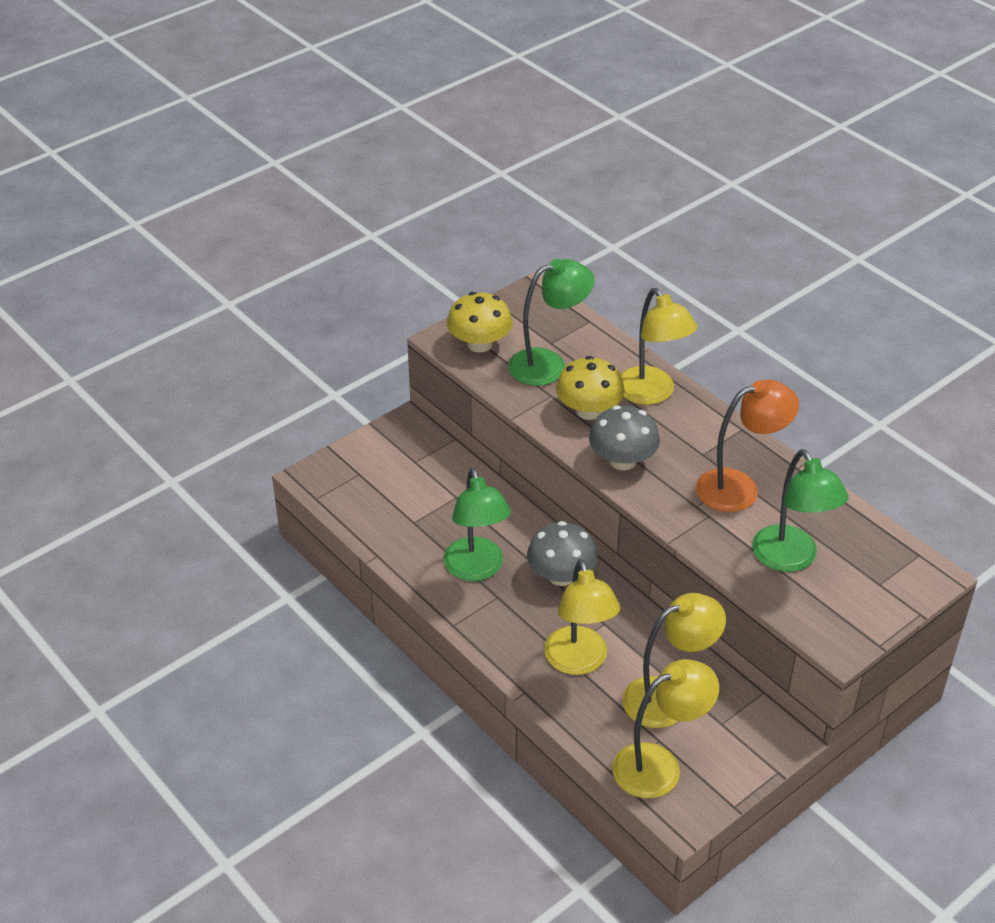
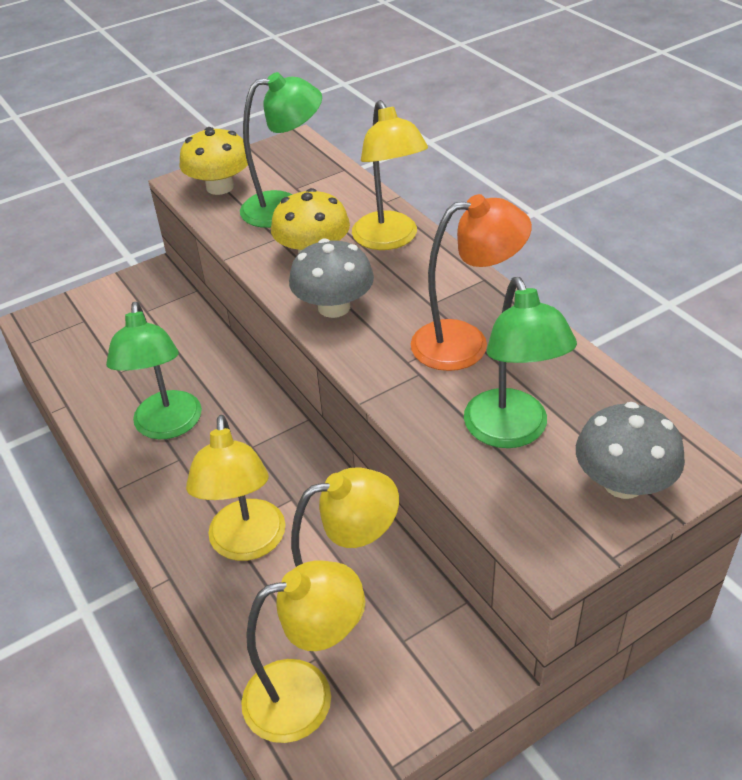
camera: 10 degrees right, 0 degrees up
(561, 575) = (259, 439): grey mushroom -> grey mushroom (623, 483)

